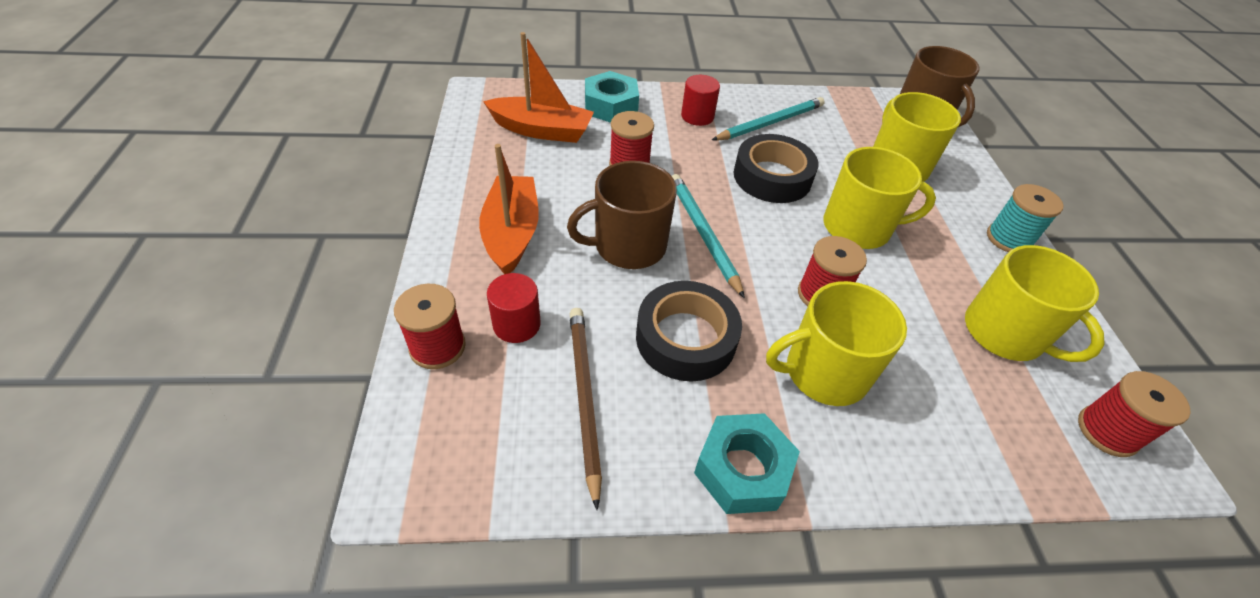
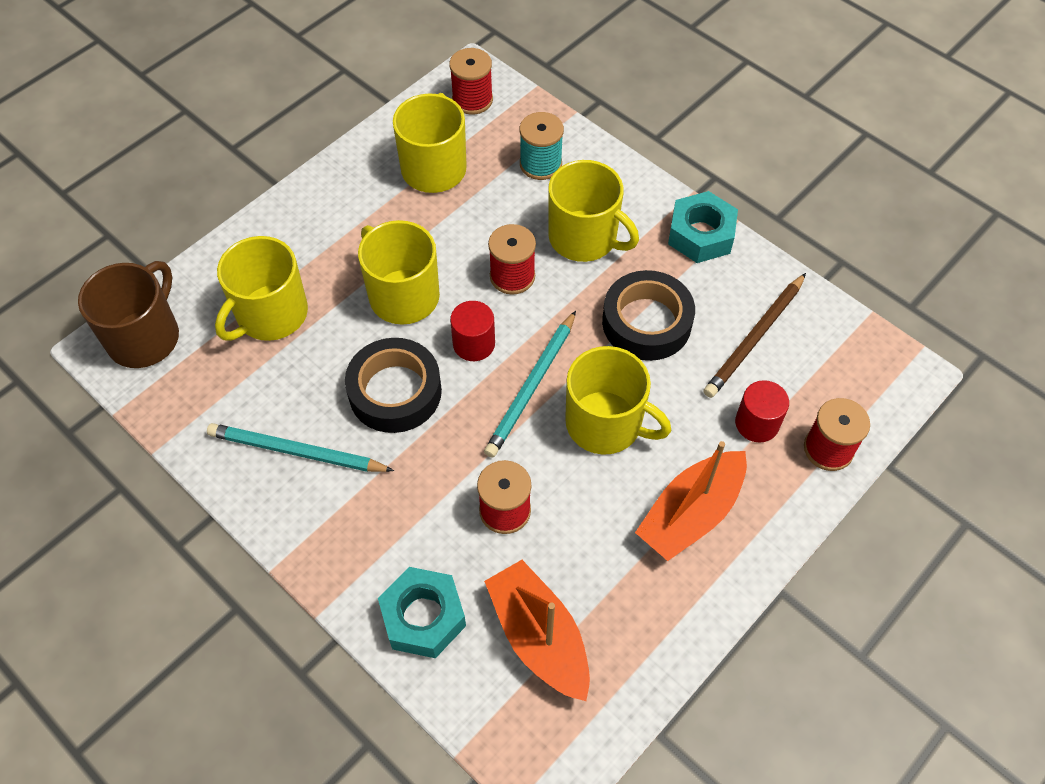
camera: 130 degrees left, 10 degrees up
(628, 246) = (605, 424): brown mug -> yellow mug
(697, 116) = (354, 522): red cylinder -> red cylinder (474, 344)
(1008, 239) = (309, 202): turquoise spool -> turquoise spool (540, 164)

